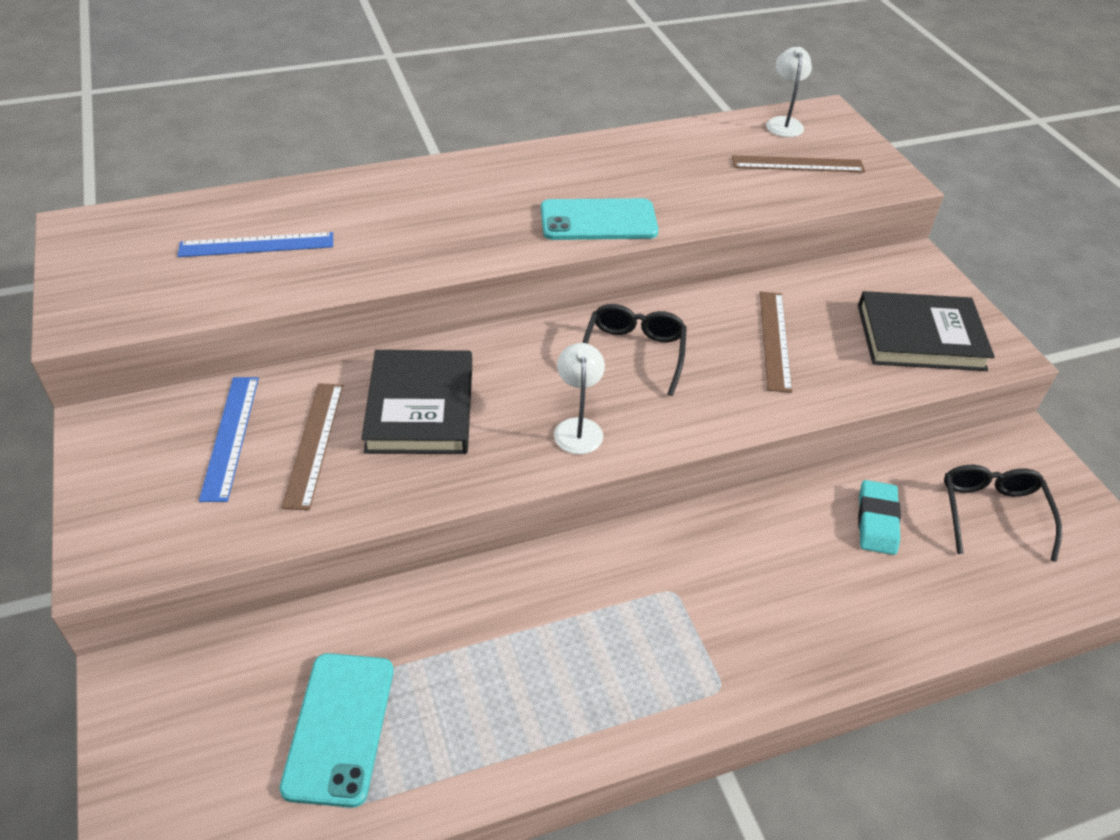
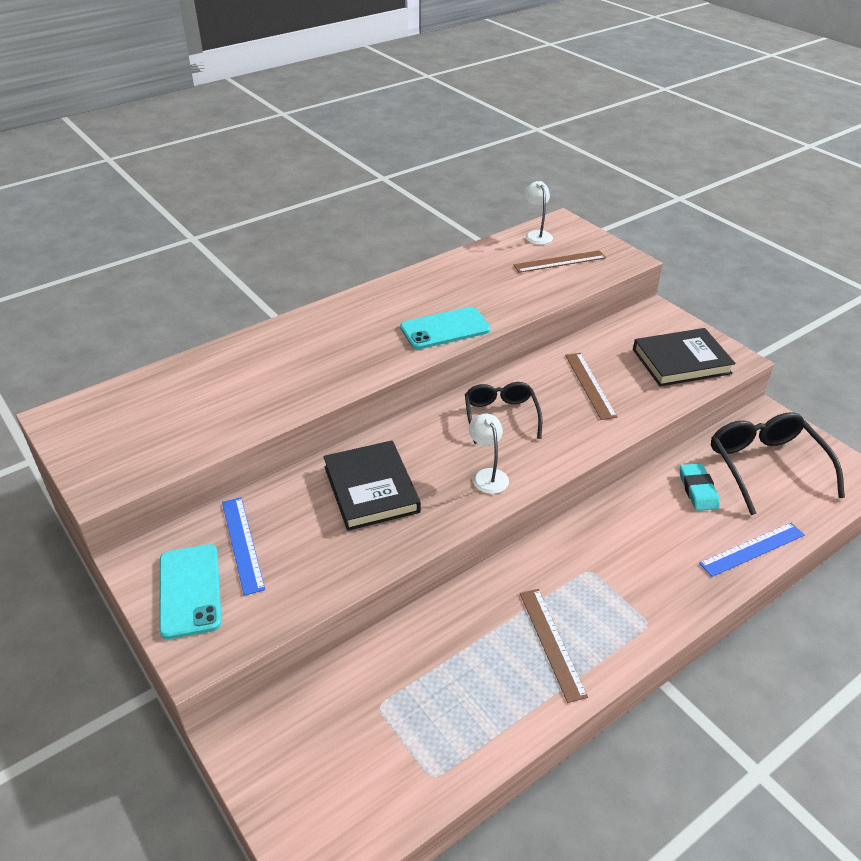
camera: 15 degrees left, 5 degrees down
(256, 245) = (206, 400): blue ruler -> blue ruler (752, 549)
(314, 443) = (307, 533): brown ruler -> brown ruler (551, 643)
(339, 727) = (407, 725): turquoise phone -> turquoise phone (190, 590)
(992, 513) = (766, 466): black glasses -> black glasses, size x1.52

